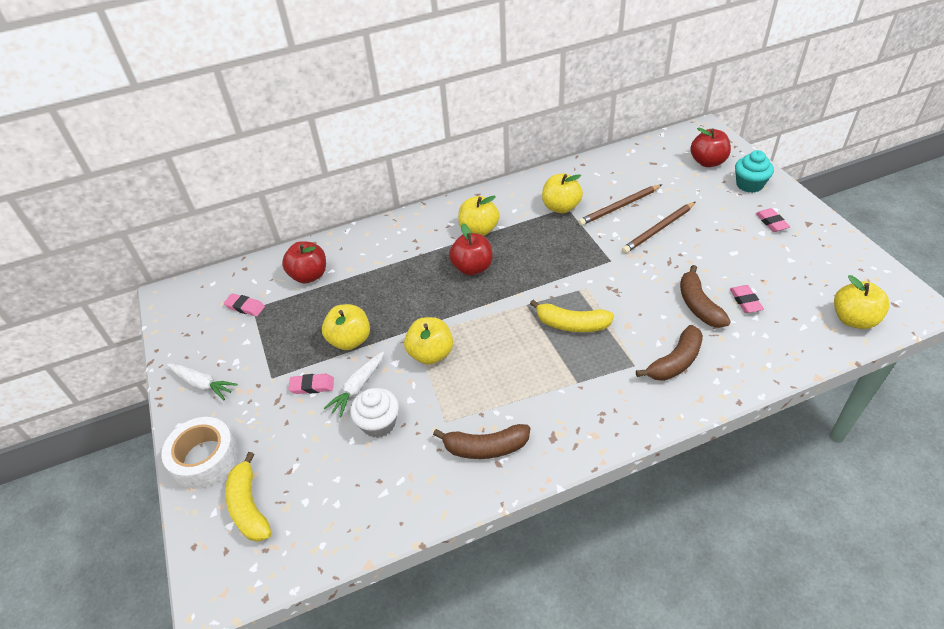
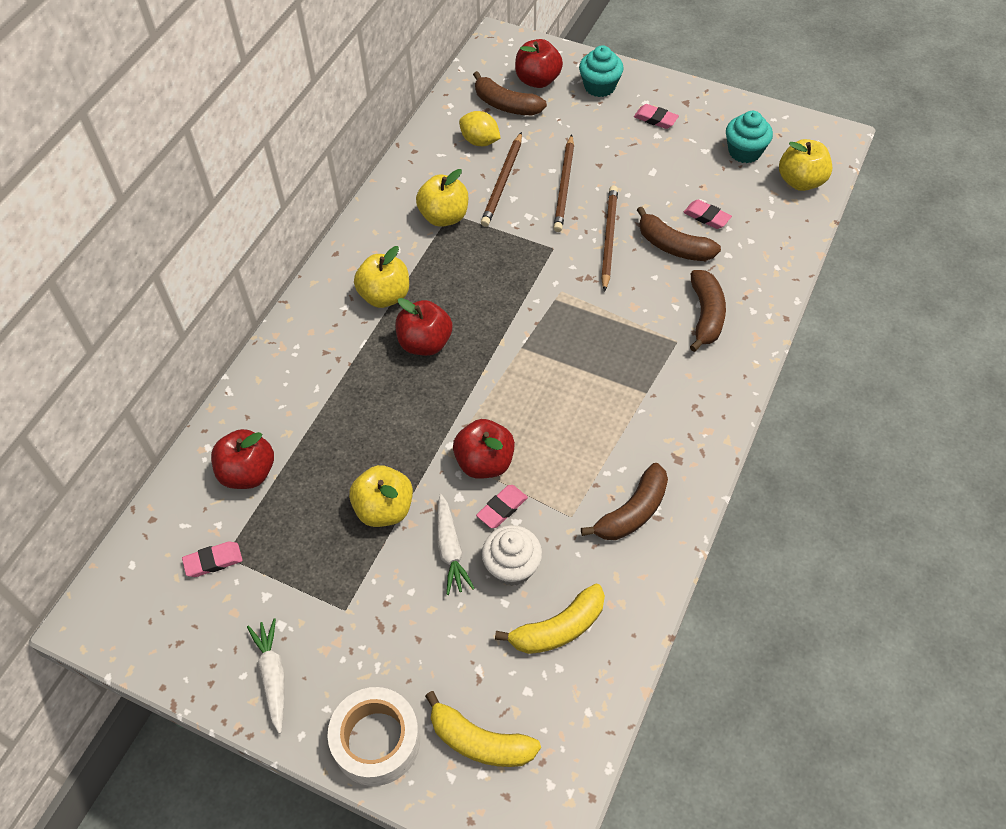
camera: 45 degrees left, 10 degrees up
(202, 384) = (273, 676): white carrot -> white carrot turned 90 degrees counterclockwise
(312, 386) = (401, 584): pink eraser -> pink eraser (502, 508)
(431, 354) = (484, 462): yellow apple -> red apple
(571, 324) = (584, 339): yellow banana -> yellow banana (558, 628)
(630, 178) = (480, 141): none -> yellow lemon
(655, 275) = (608, 238): none -> brown pencil
(669, 166) = (506, 105): none -> brown banana
(824, 276) = (744, 151): none -> turquoise cupcake

